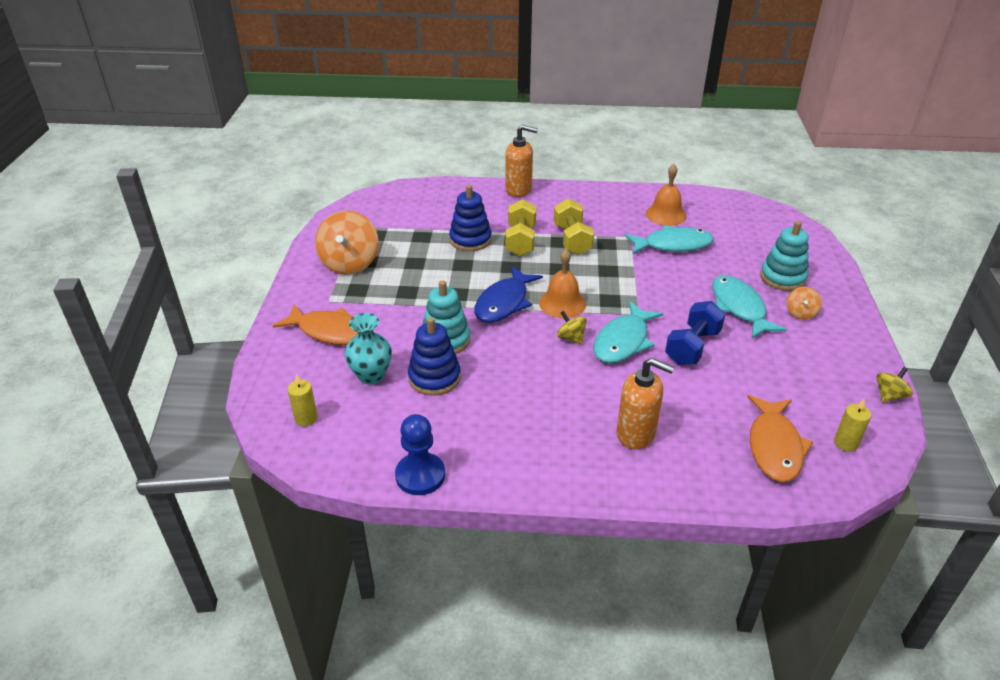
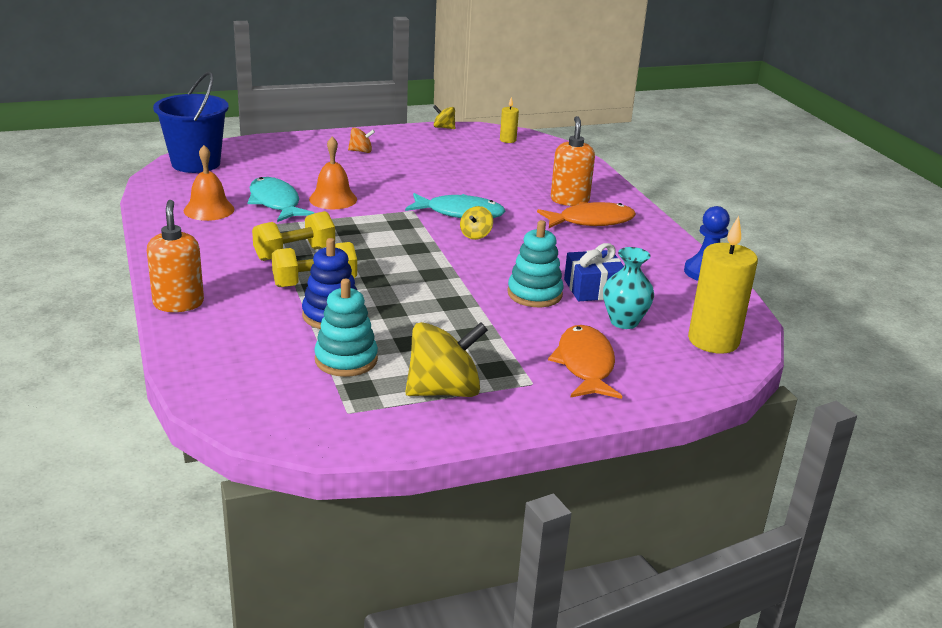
camera: 115 degrees left, 10 degrees down
(306, 418) = (713, 341): yellow candle -> yellow candle, size x2.12
(350, 263) = (444, 391): orange spinning top -> yellow spinning top
(434, 378) = (593, 289): blue stacking toy -> blue gift
(504, 303) = (447, 274): blue fish -> none
(562, 303) = (424, 245): orange bell -> orange bell (333, 199)
(692, 347) = (443, 187): blue dumbbell -> none
(739, 308) = (370, 172): turquoise fish -> none
(768, 219) = (196, 163): none -> blue bucket
(774, 446) = (533, 159): orange fish -> orange fish (591, 221)
(782, 278) = (308, 157): turquoise stacking toy -> turquoise stacking toy (346, 360)

